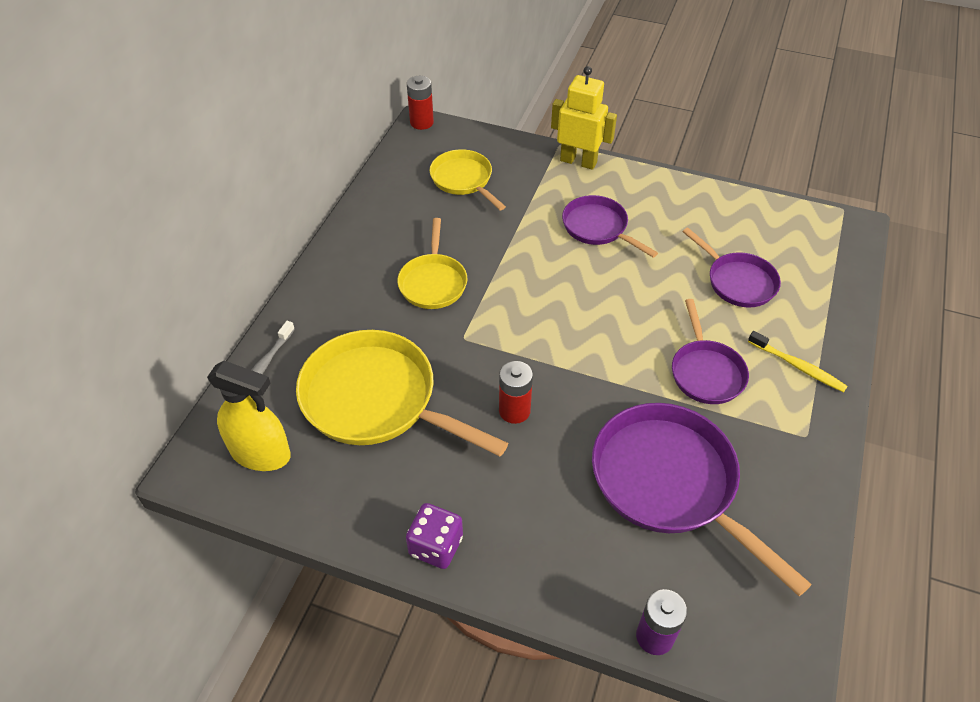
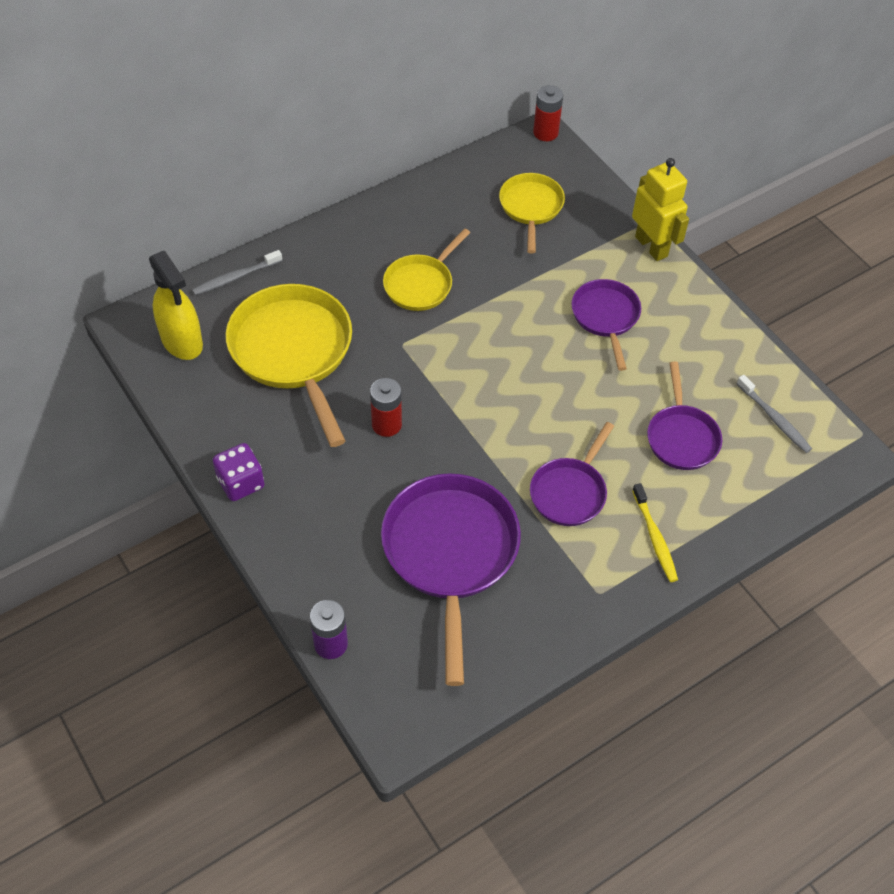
camera: 35 degrees right, 5 degrees up
(781, 232) = (774, 419): none -> grey toothbrush

